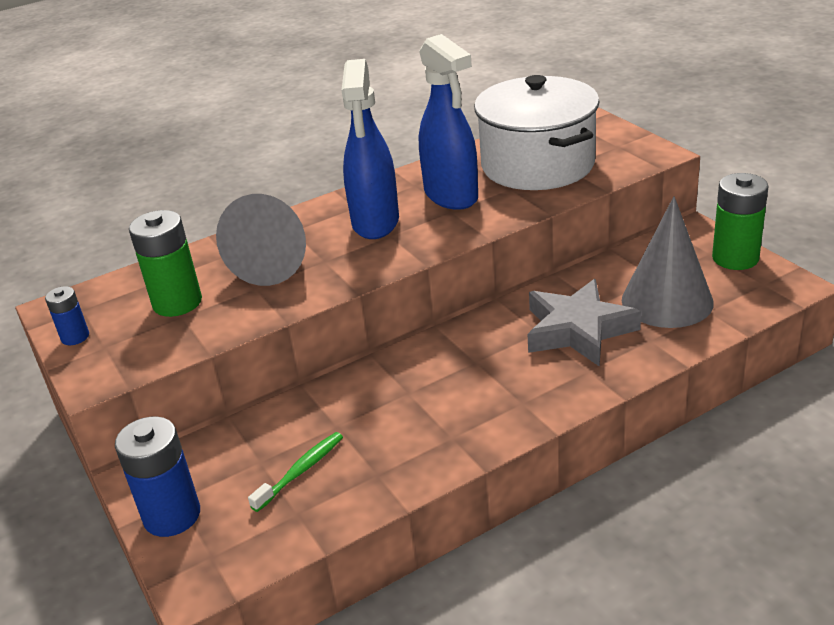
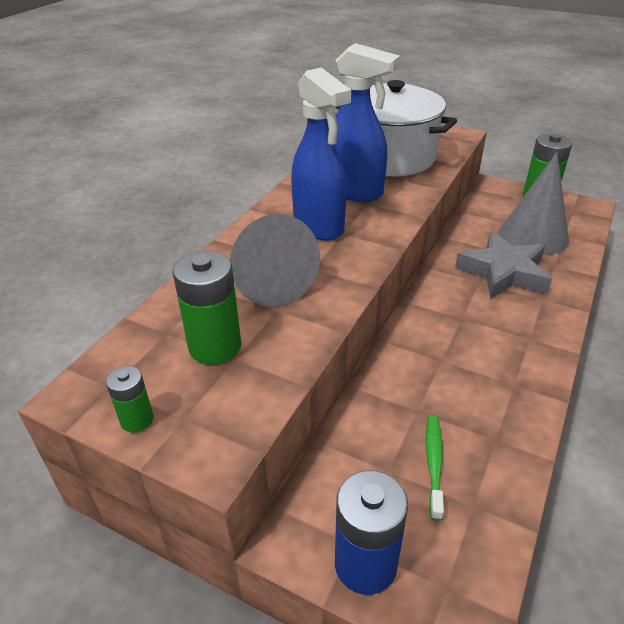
camera: 35 degrees left, 5 degrees up
(75, 337) = (137, 419): blue battery -> green battery

